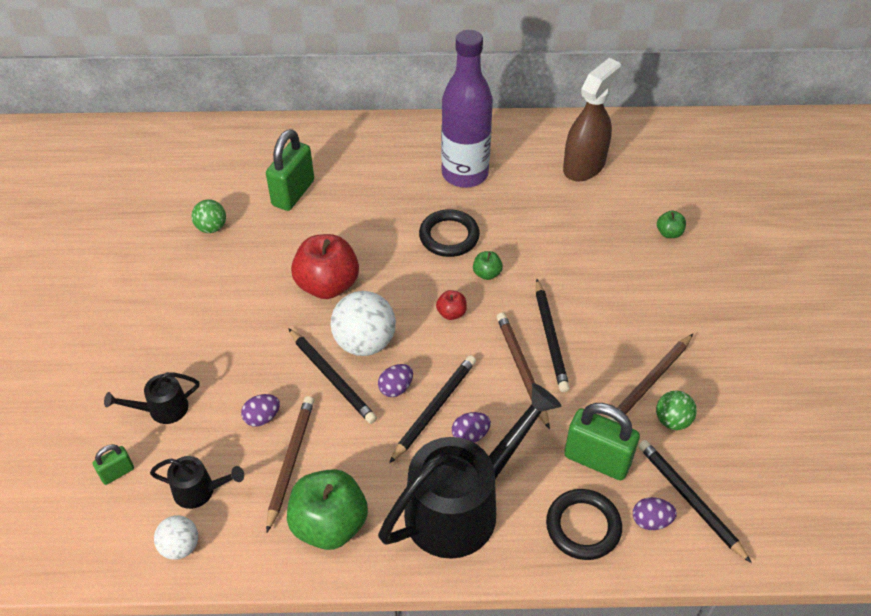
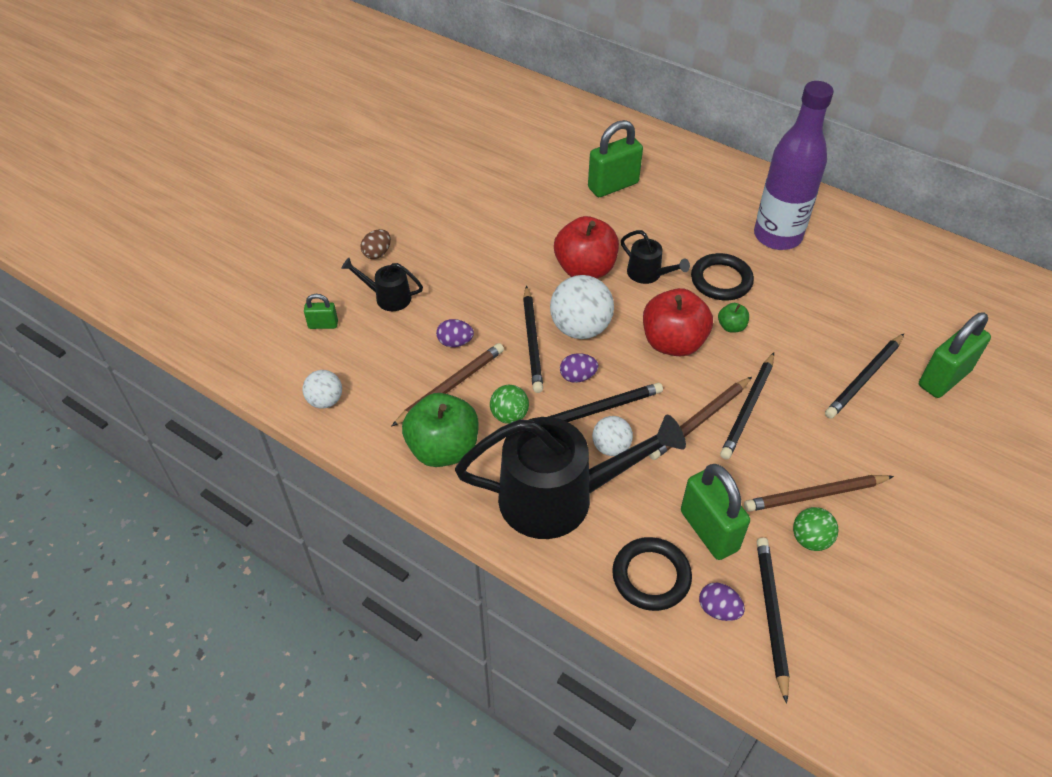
camera: 35 degrees right, 0 degrees up
(116, 371) = (377, 253): none -> brown egg
(200, 490) = (369, 369): black watering can -> black watering can (648, 274)
(211, 227) = (527, 183): green ball -> green ball (509, 415)
(451, 313) = (673, 343): red apple -> red apple, size x2.20
(470, 435) = (611, 447): purple egg -> white ball
(522, 370) = (700, 420): brown pencil -> brown pencil turned 150 degrees counterclockwise
(584, 166) = (902, 280): brown spray bottle -> none
(615, 264) = (864, 378): none -> black pencil
(669, 233) = (944, 378): green apple -> green padlock

